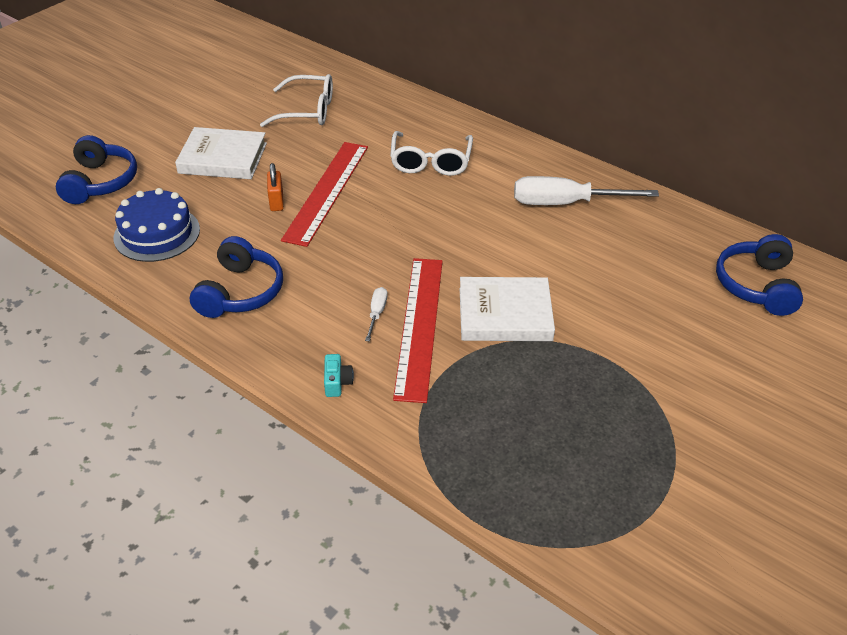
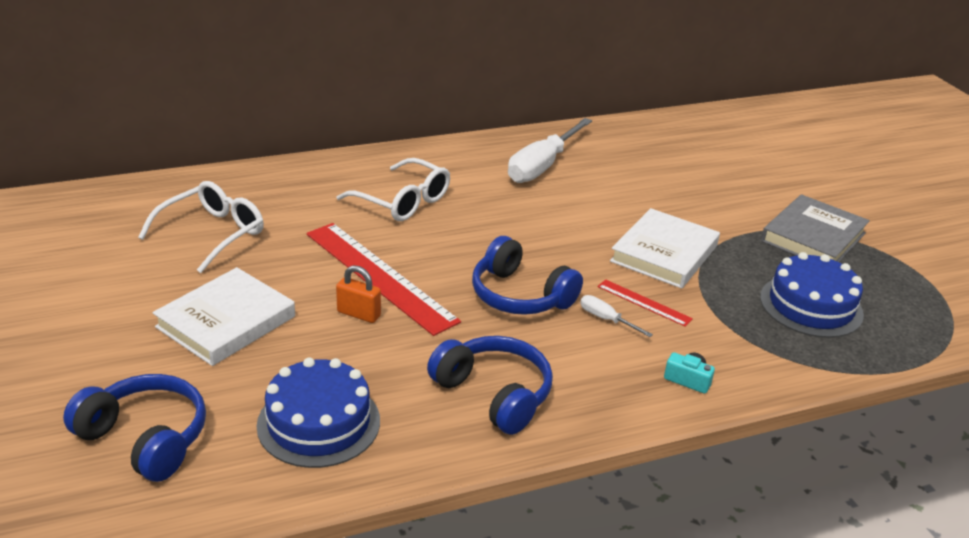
camera: 60 degrees left, 10 degrees down
(419, 326) = (644, 302): red ruler -> red ruler, size x0.46
(517, 429) = (811, 306): none -> blue cake
(643, 401) = (813, 237): none -> grey book
(756, 285) = (719, 140): blue headphones -> blue headphones (520, 296)

